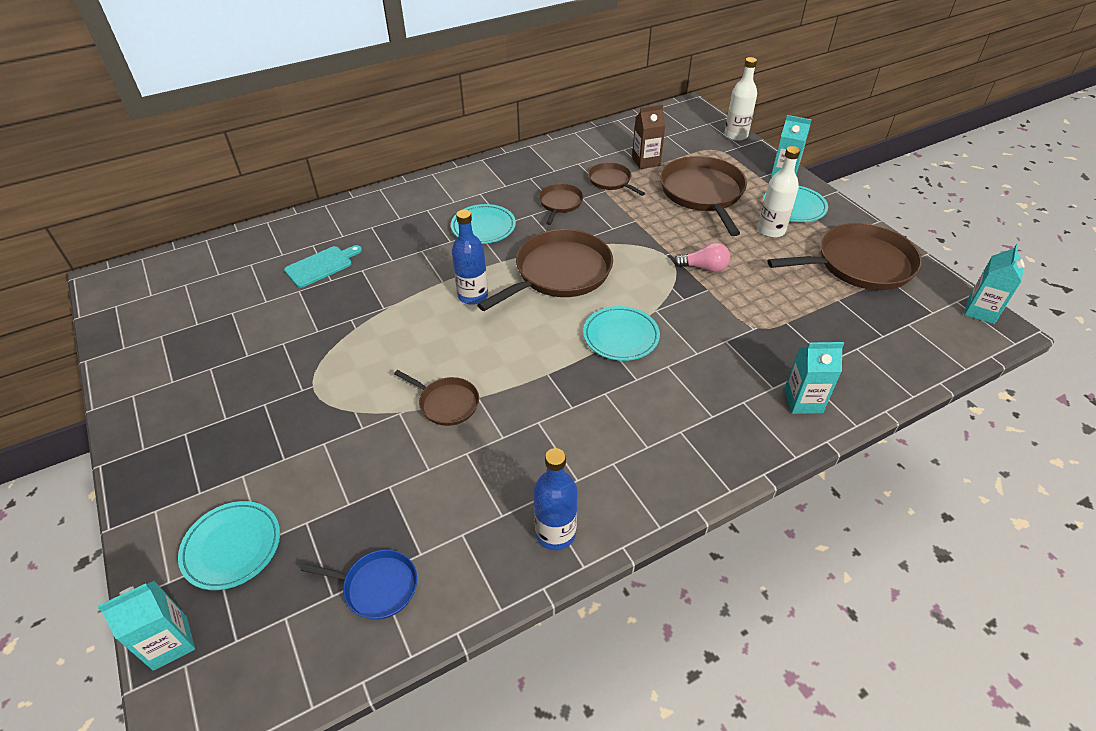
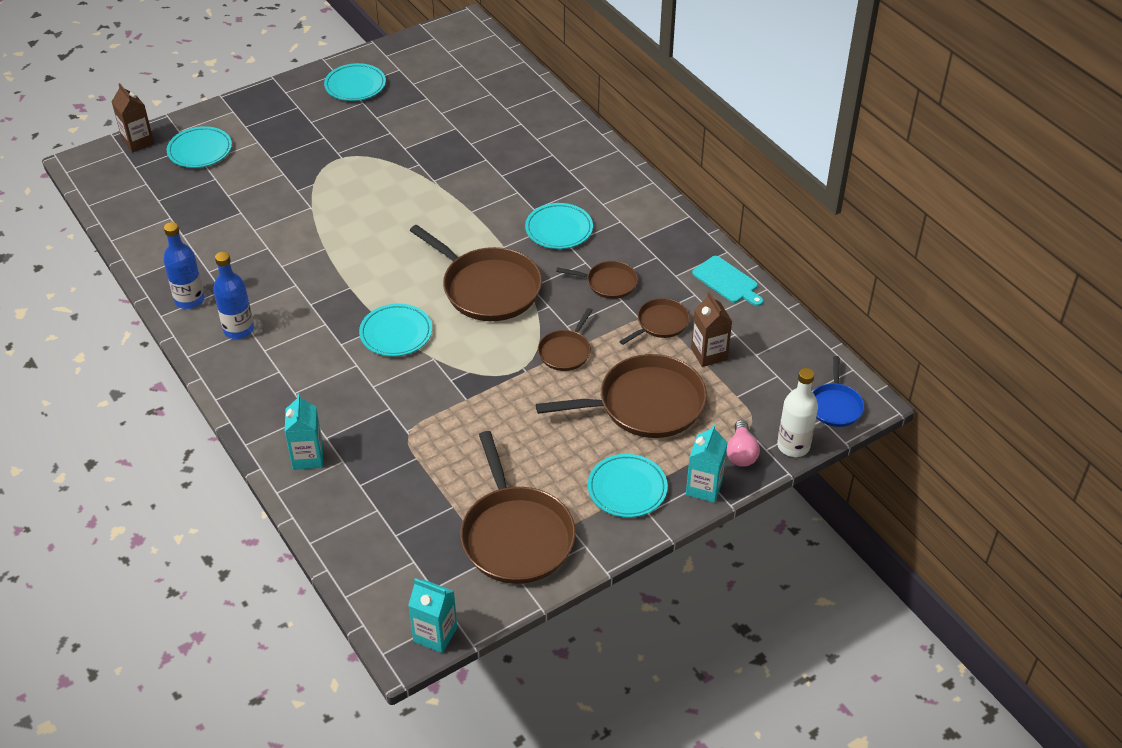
camera: 85 degrees right, 0 degrees up
(170, 375) = (355, 85): none -> turquoise plate
(170, 642) = (138, 142): turquoise carton -> brown carton
(321, 266) = (490, 134): turquoise cutting board -> turquoise cutting board (727, 281)
(377, 587) = (161, 219): blue pan -> blue pan (835, 406)
(446, 403) = (319, 231): brown pan -> brown pan (565, 351)
(473, 296) = (451, 232): blue bottle -> blue bottle (238, 329)
(704, 268) = (502, 398): pink light bulb -> pink light bulb (741, 453)
(771, 230) = (575, 461): white bottle -> none

